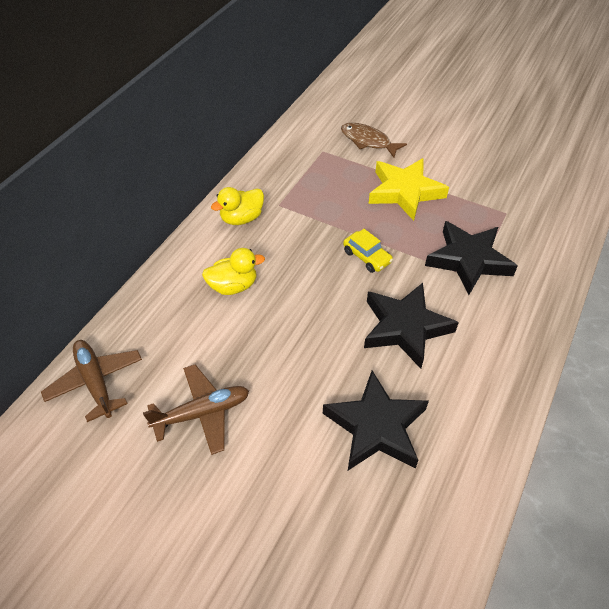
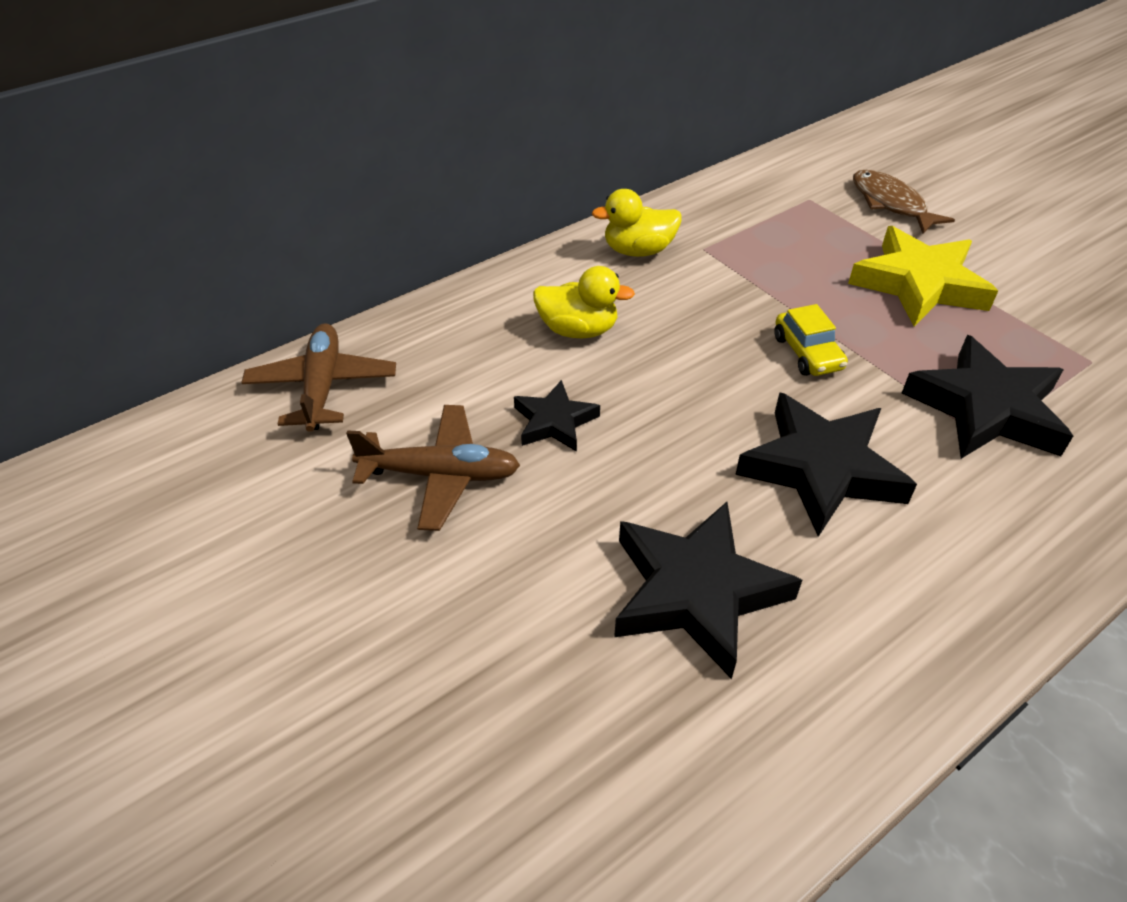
camera: 25 degrees right, 5 degrees down
(250, 352) = (554, 421): none -> black star

